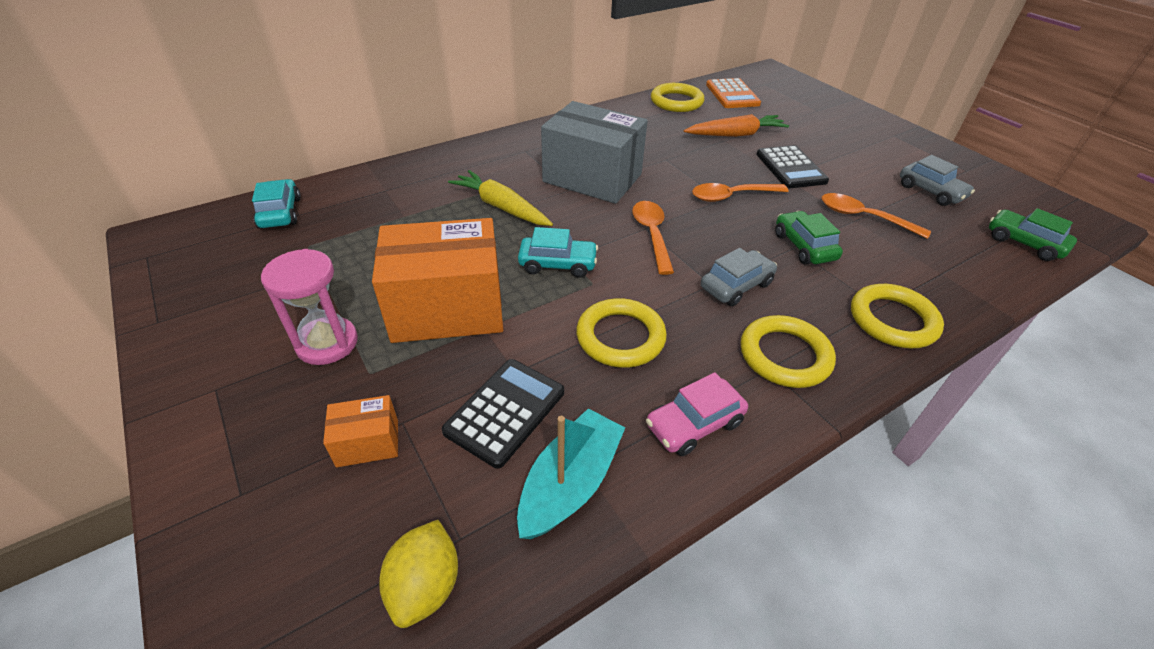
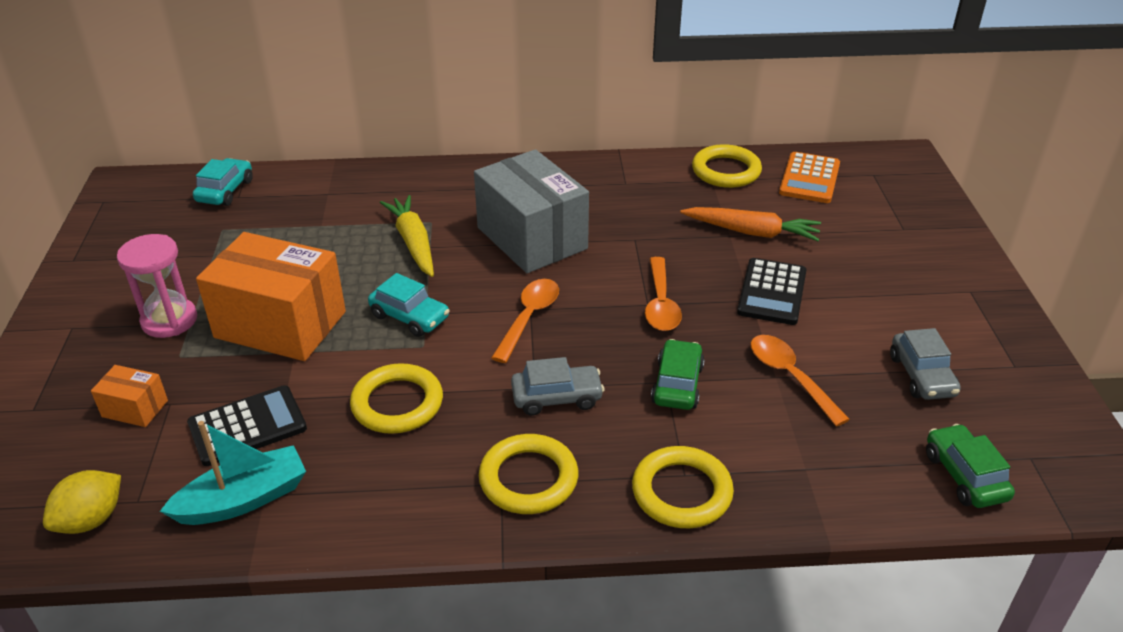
camera: 30 degrees right, 5 degrees down
(694, 424) = (382, 500): pink car -> none
(731, 196) = (661, 304): orange spoon -> orange spoon turned 105 degrees counterclockwise

